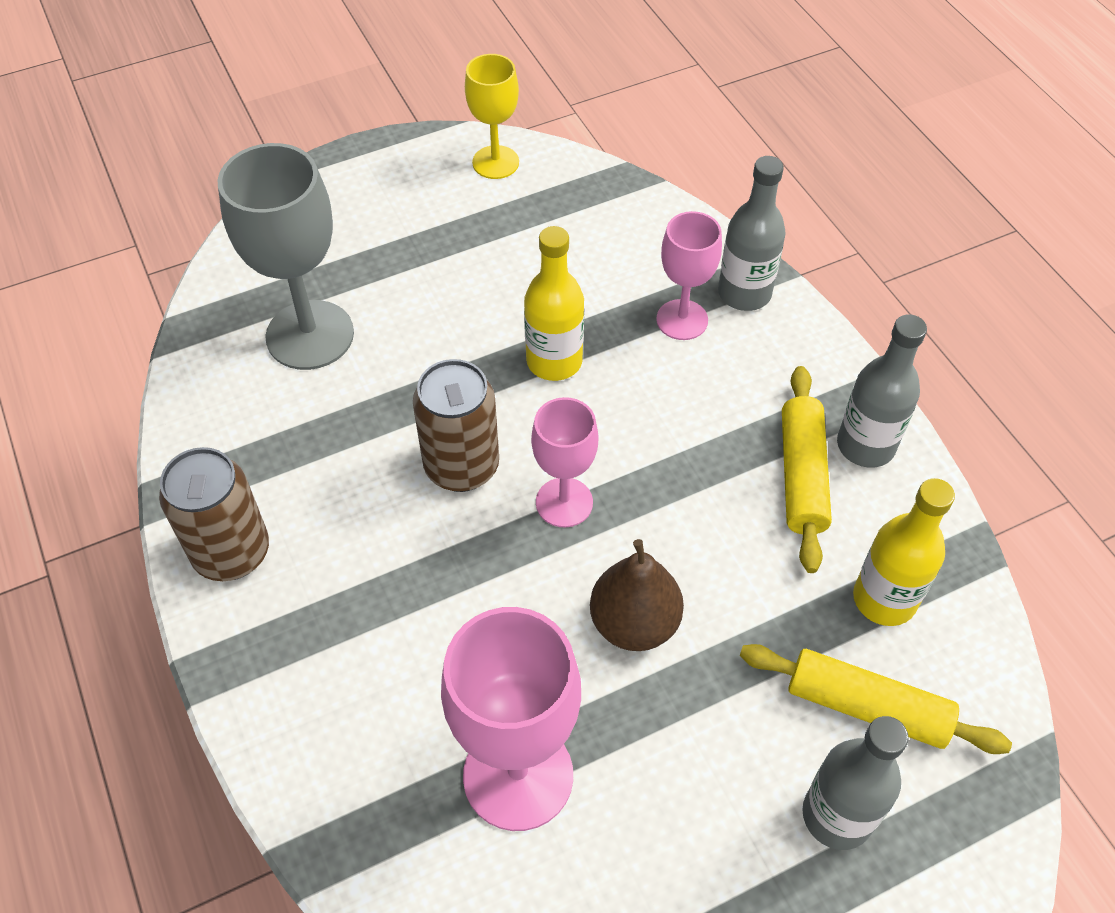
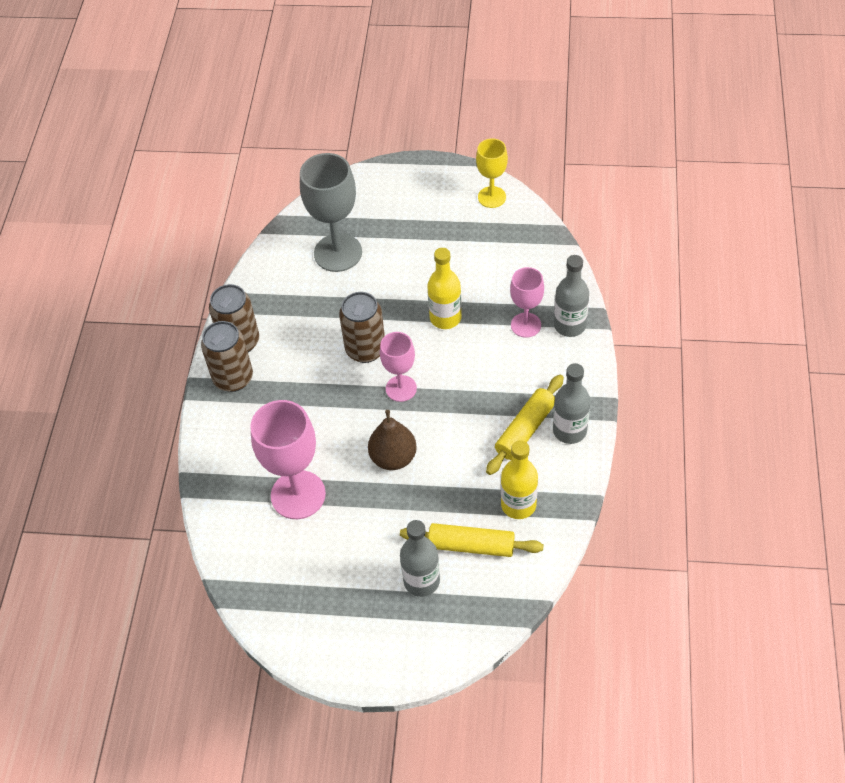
camera: 35 degrees right, 0 degrees up
(260, 622) = (233, 378): none -> brown can
(867, 707) = (471, 545): yellow rolling pin -> yellow rolling pin turned 45 degrees counterclockwise

